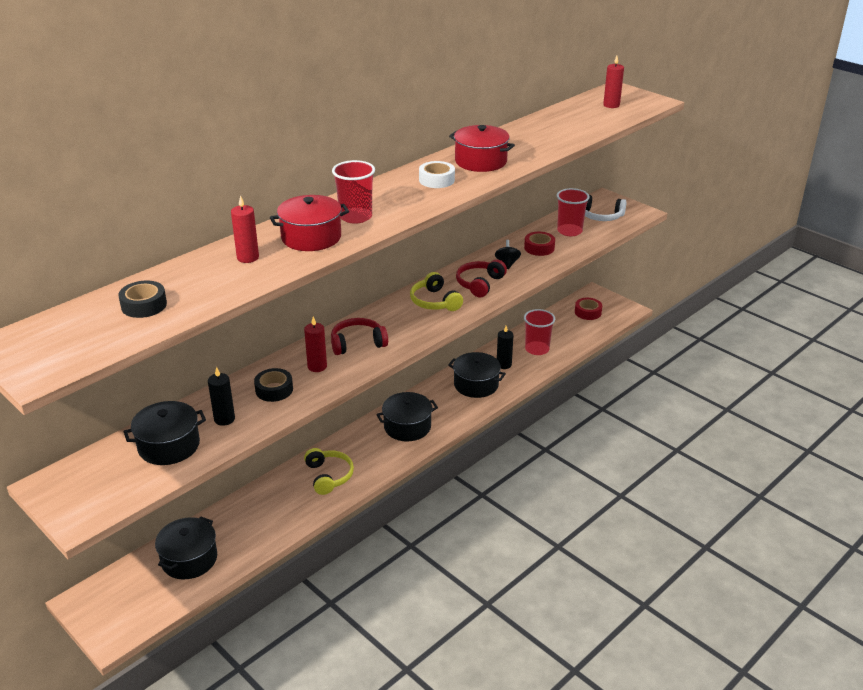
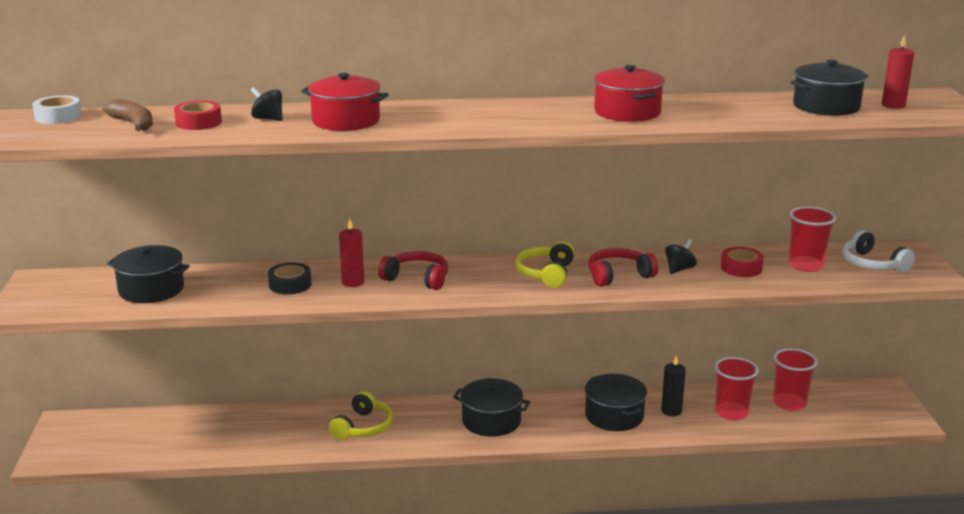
camera: 40 degrees right, 10 degrees down
(144, 305) = (133, 124): black tape -> brown banana
(189, 559) = (170, 433): black pot -> black pot (826, 106)
(224, 419) = (219, 289): black candle -> none
(248, 258) = (268, 119): red candle -> black spinning top
(355, 217) = (414, 118): red cup -> red cup (789, 403)
(436, 180) = (549, 114): white tape -> white tape (58, 117)
(588, 312) = (848, 403): red tape -> red tape (198, 122)

